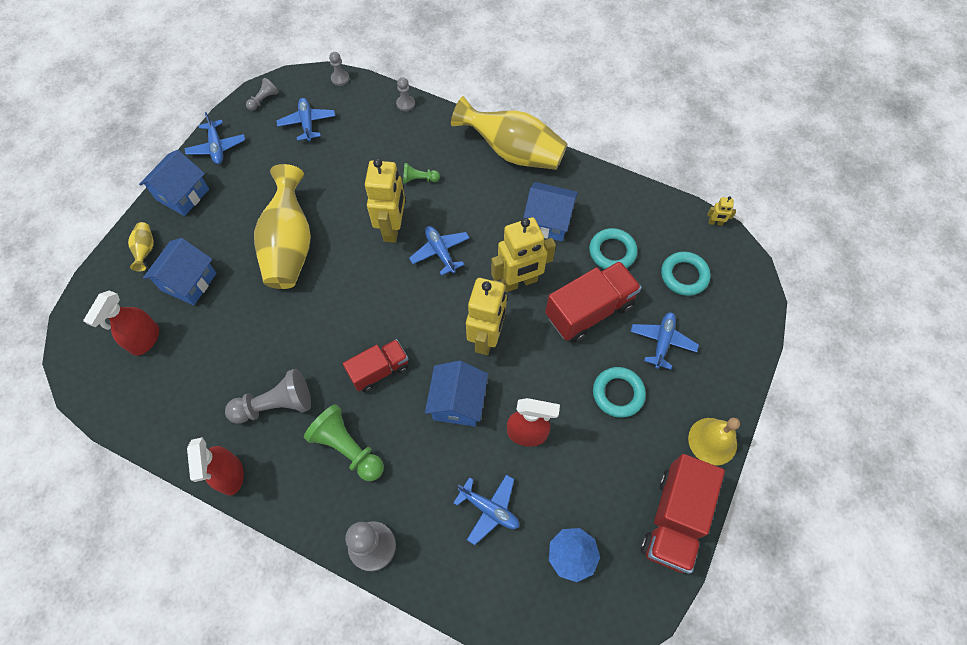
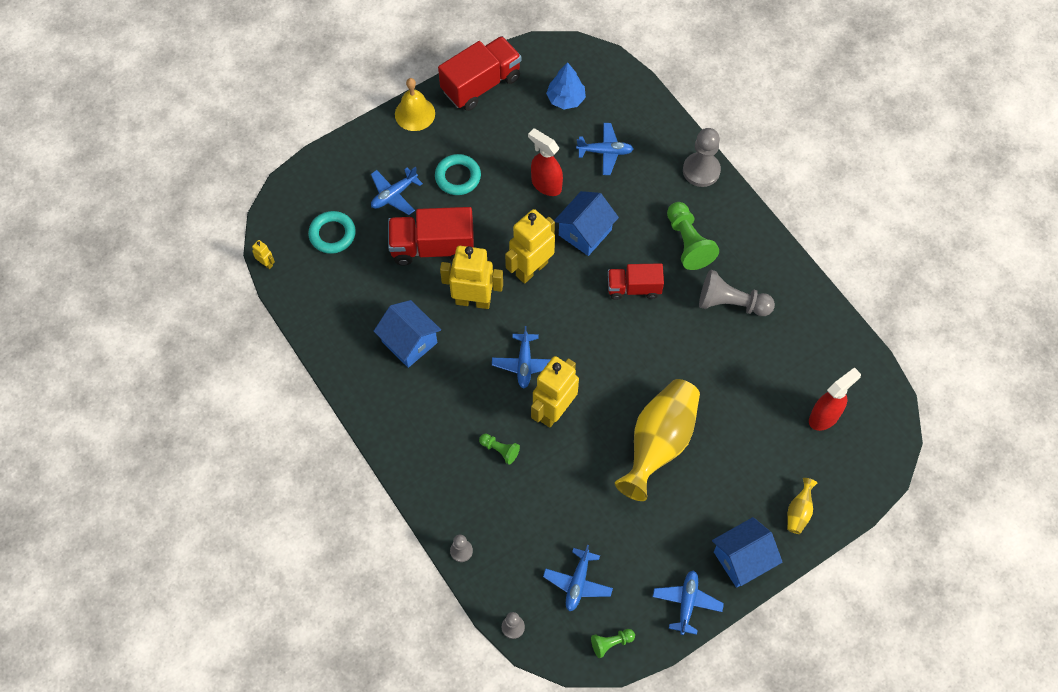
camera: 150 degrees left, 0 degrees up
(189, 282) = (767, 455): blue house -> none
(231, 476) = (787, 267): red spray bottle -> none
(263, 100) = (611, 643): grey pawn -> green pawn
(489, 509) = (605, 152): blue plane -> blue plane turned 120 degrees clockwise
(513, 152) = (391, 431): yellow vase -> none
(612, 252) = (375, 285): turquoise ring -> none

